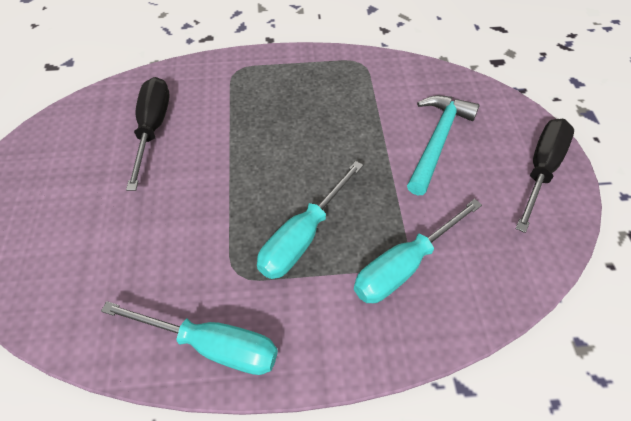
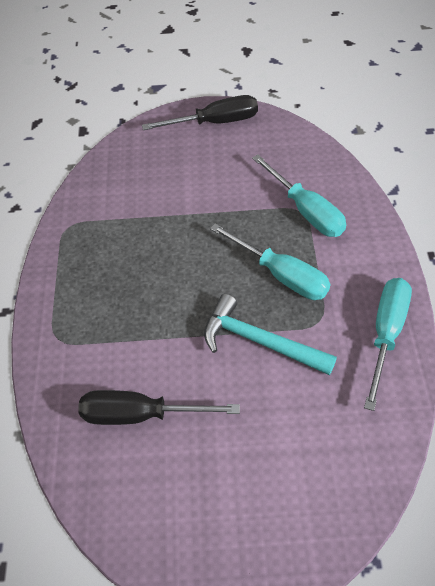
camera: 85 degrees left, 0 degrees up
(437, 141) = (179, 179): turquoise hammer -> turquoise hammer (260, 341)
(541, 170) = (215, 122): black screwdriver -> black screwdriver turned 135 degrees clockwise

